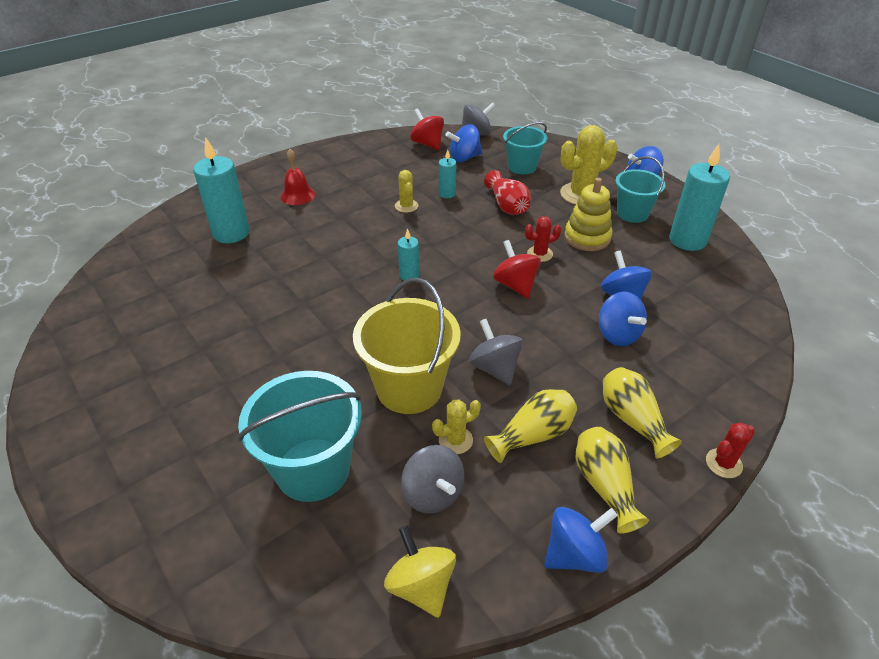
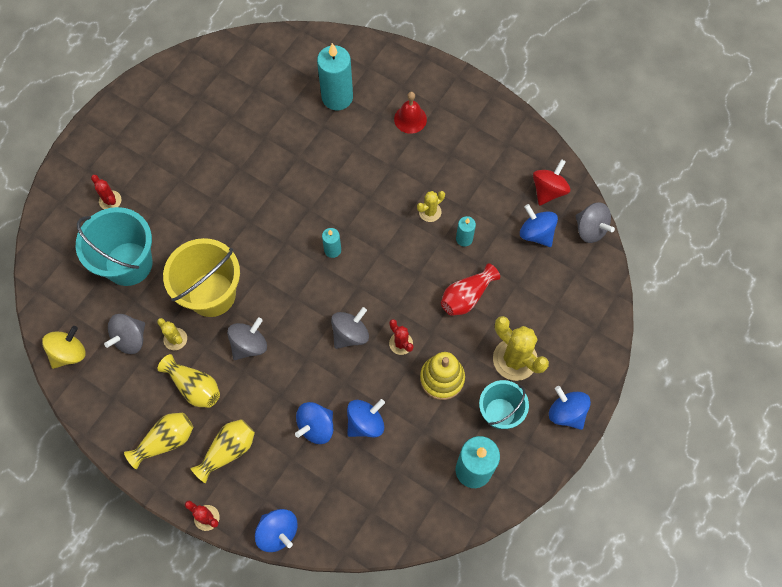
camera: 70 degrees right, 25 degrees up
(197, 470) = (110, 200): none -> red cactus
(515, 285) = (350, 334): red spinning top -> grey spinning top
(522, 167) = (543, 292): turquoise bucket -> none
(575, 554) = (111, 432): blue spinning top -> blue spinning top (278, 532)

